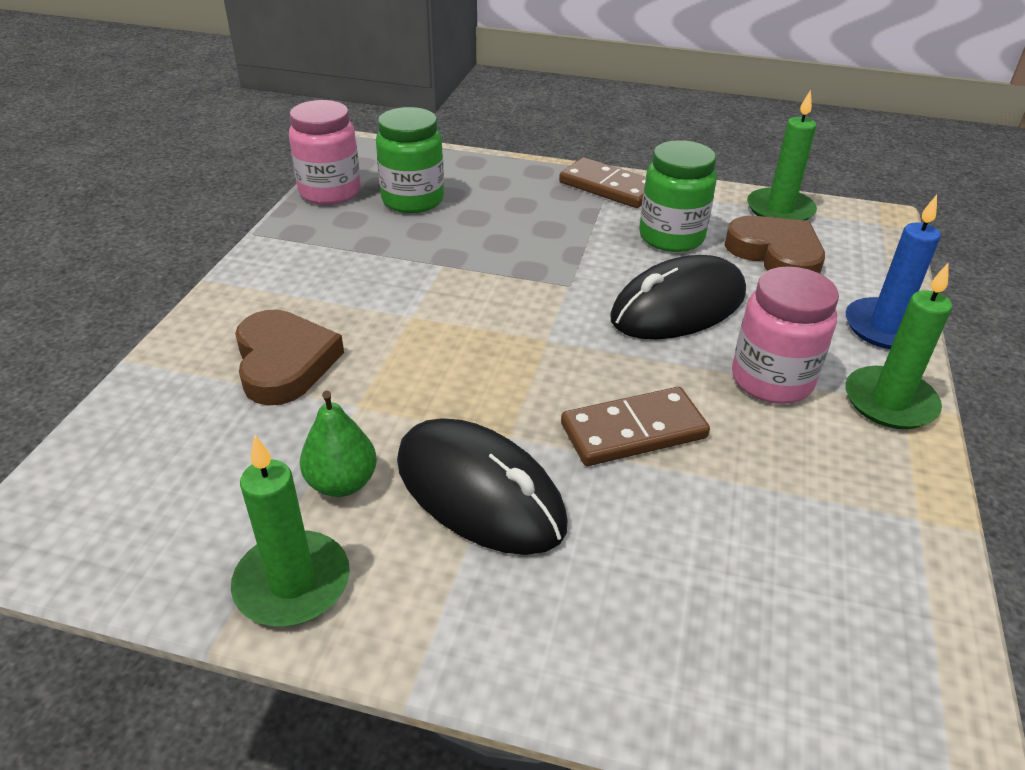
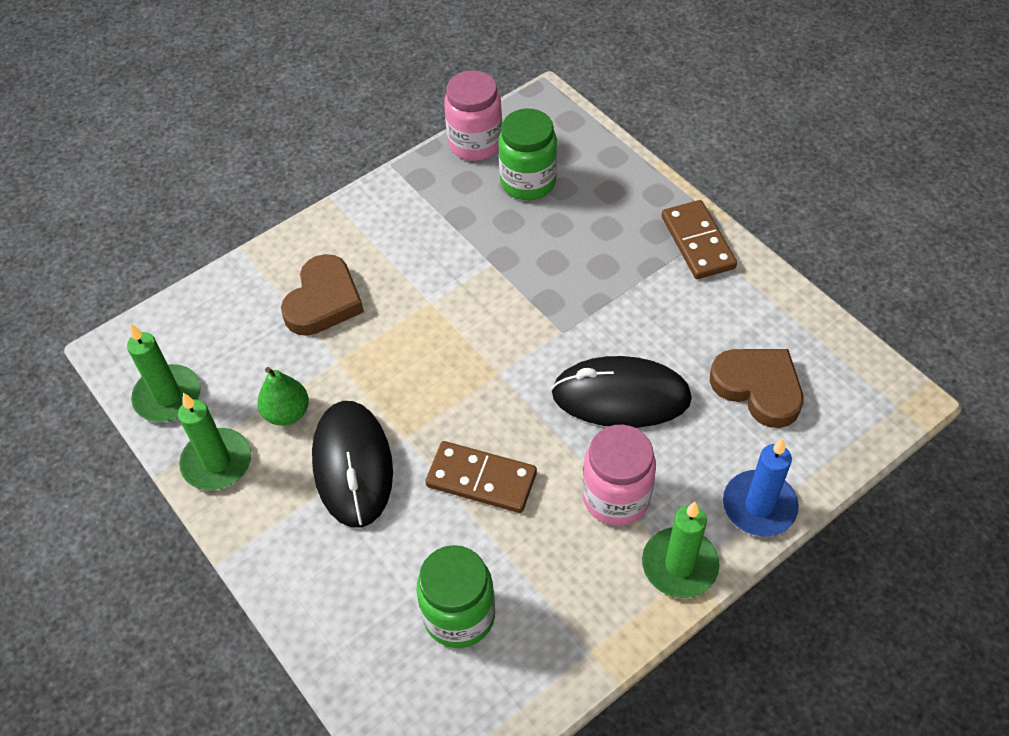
camera: 40 degrees right, 15 degrees up
(671, 237) = (691, 325): green jar -> green jar (459, 615)
(776, 254) = (758, 388): brown heart -> brown heart turned 45 degrees counterclockwise
(780, 210) = (821, 343): green candle -> green candle (168, 396)

